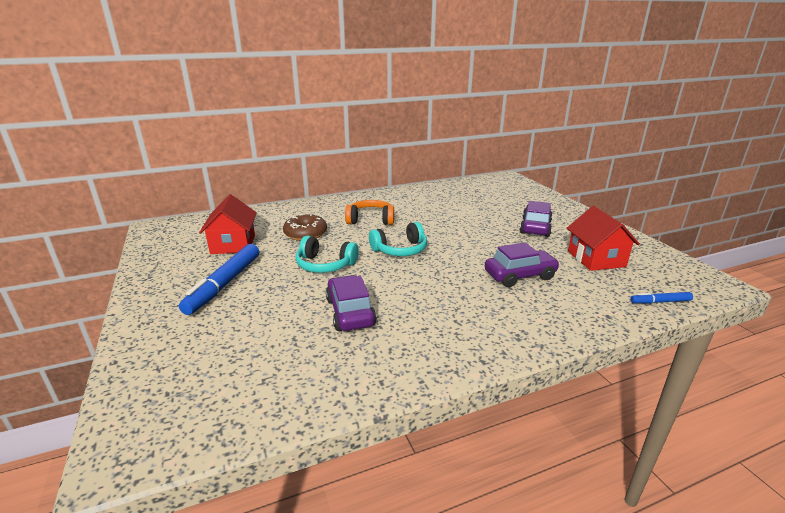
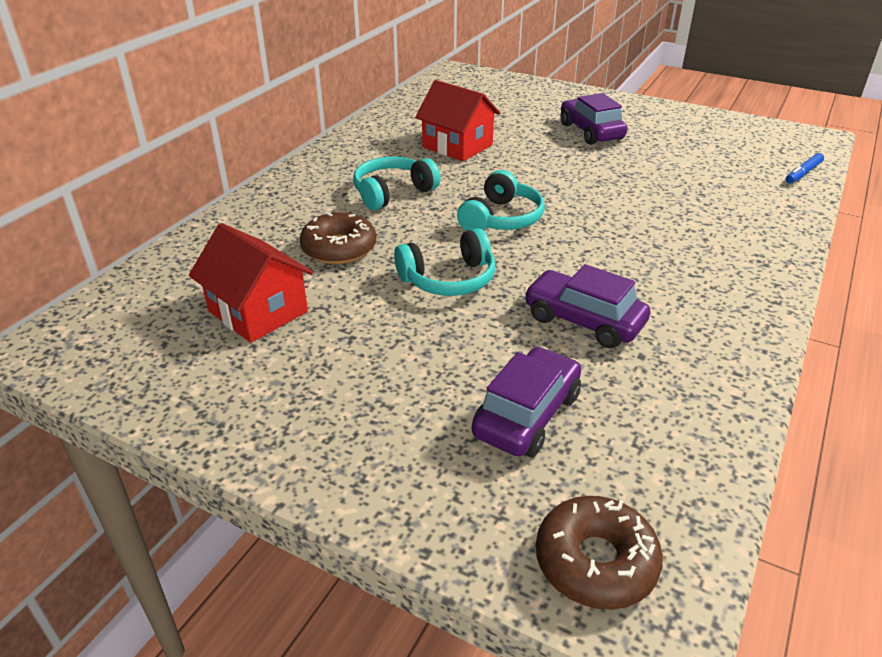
camera: 40 degrees left, 10 degrees up
(150, 413) = (595, 562): none -> brown donut
(224, 284) = (365, 371): blue marker -> none
(370, 220) = (392, 192): orange headphones -> turquoise headphones
(520, 275) = (666, 196): purple car -> purple car (527, 415)
(596, 259) = (697, 148): red house -> red house (457, 146)

